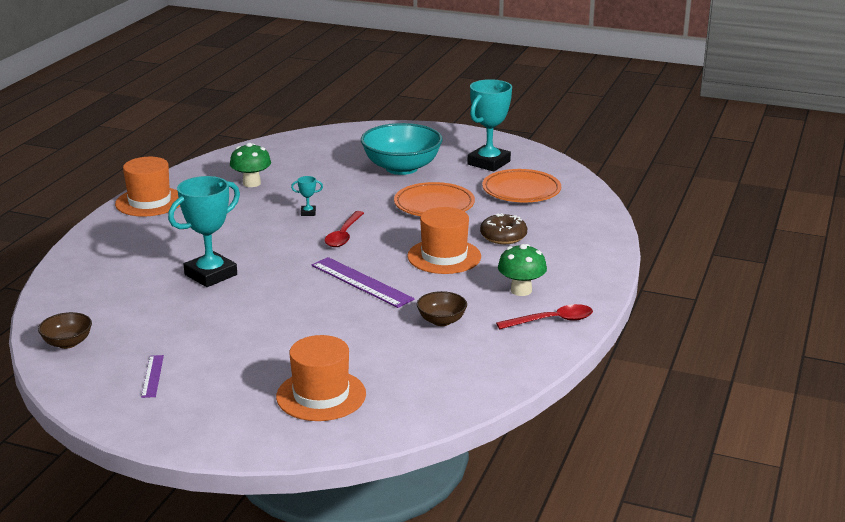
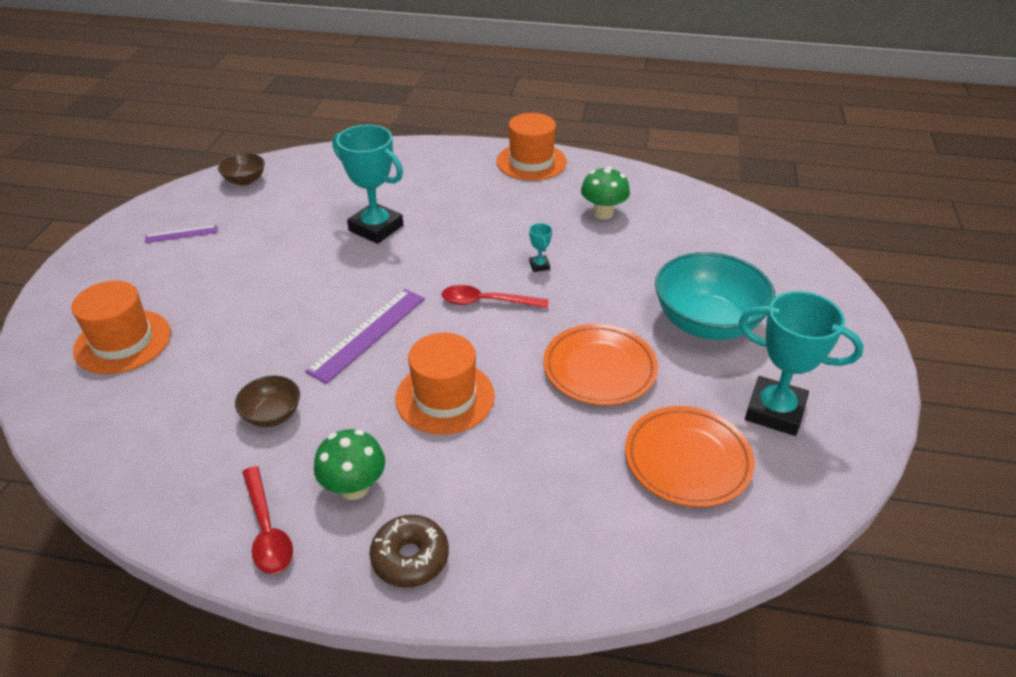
camera: 80 degrees right, 15 degrees up
(503, 236) = (519, 452): brown donut -> brown donut (410, 558)

